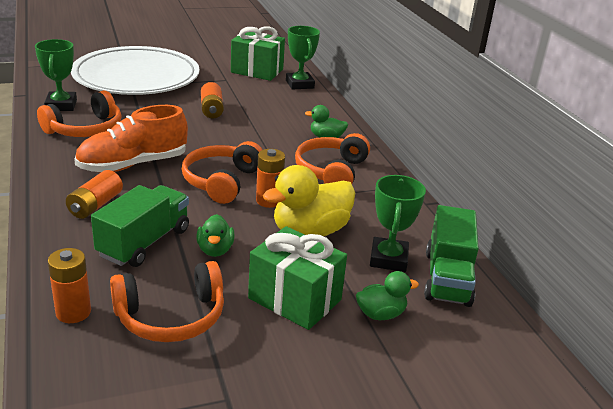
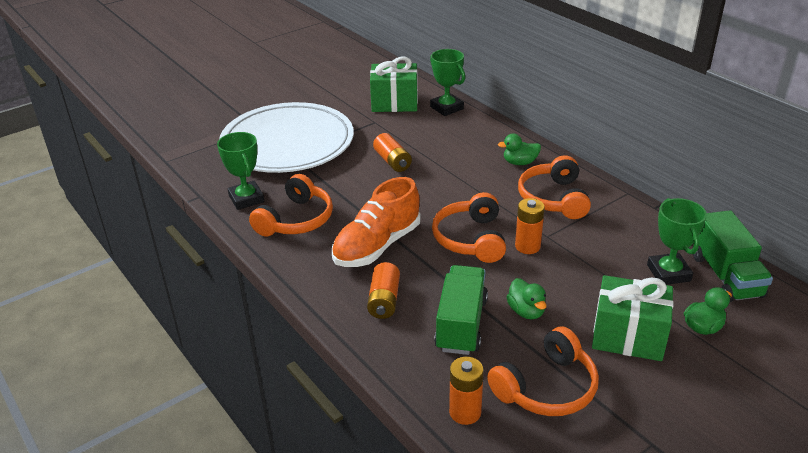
camera: 15 degrees left, 5 degrees up
(310, 231) = (586, 267): yellow duck -> none

